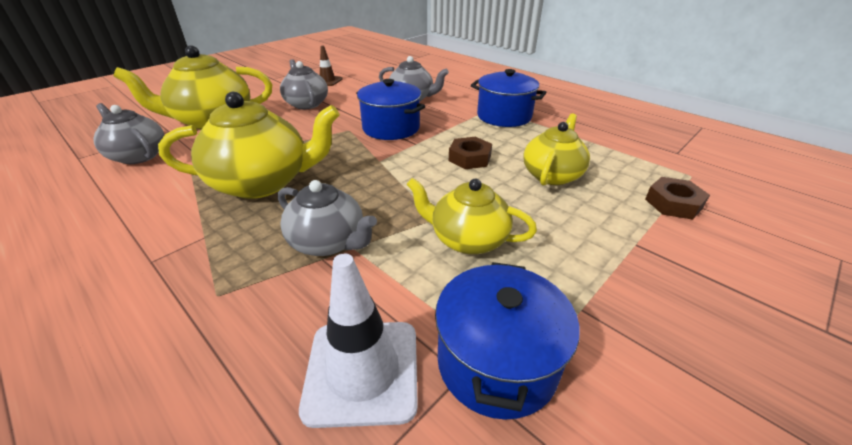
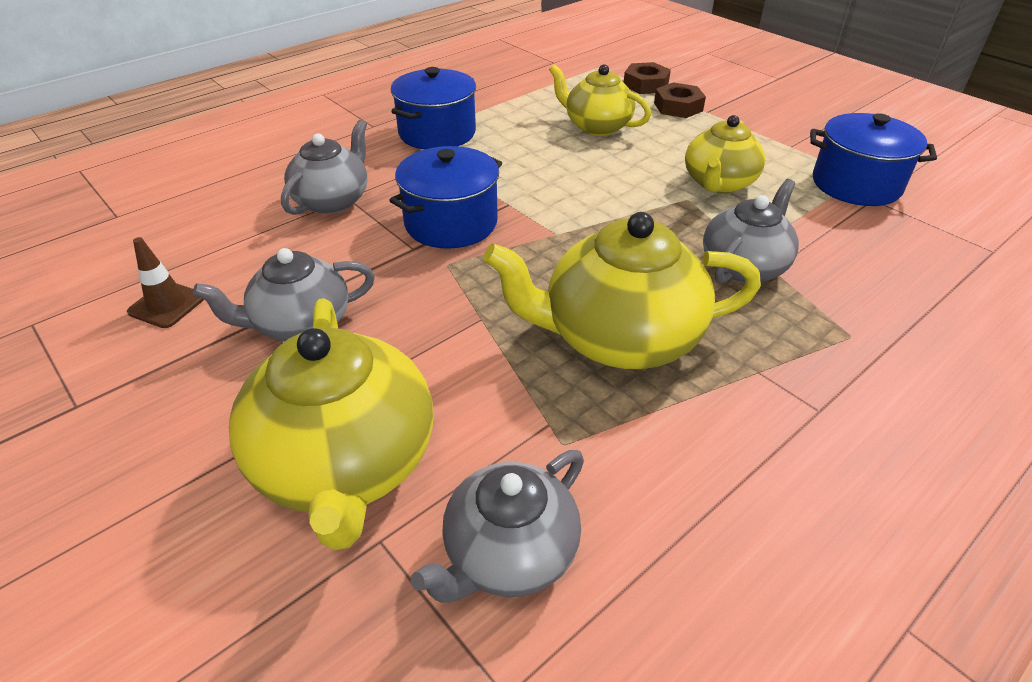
camera: 85 degrees left, 5 degrees up
(263, 182) = (619, 338): yellow teapot -> yellow teapot turned 90 degrees counterclockwise
(362, 371) = (893, 240): white traffic cone -> none
(470, 158) = (555, 168): brown nut -> brown nut (678, 107)

